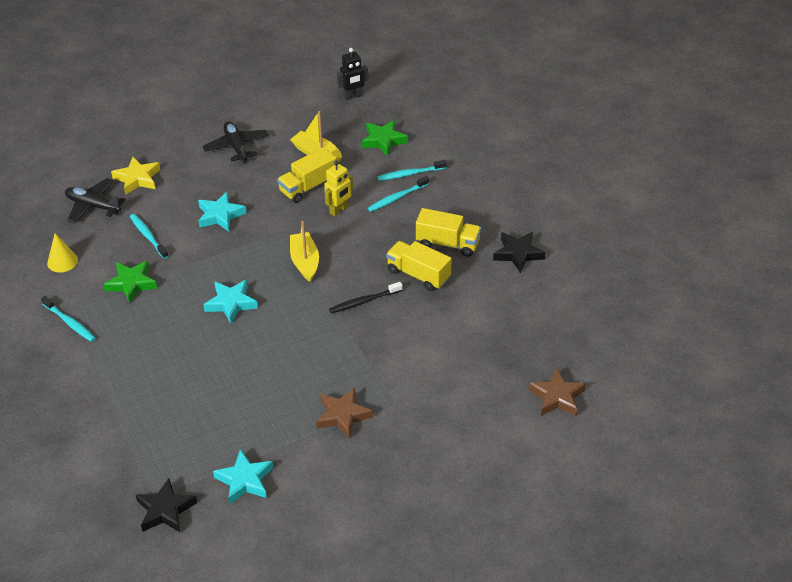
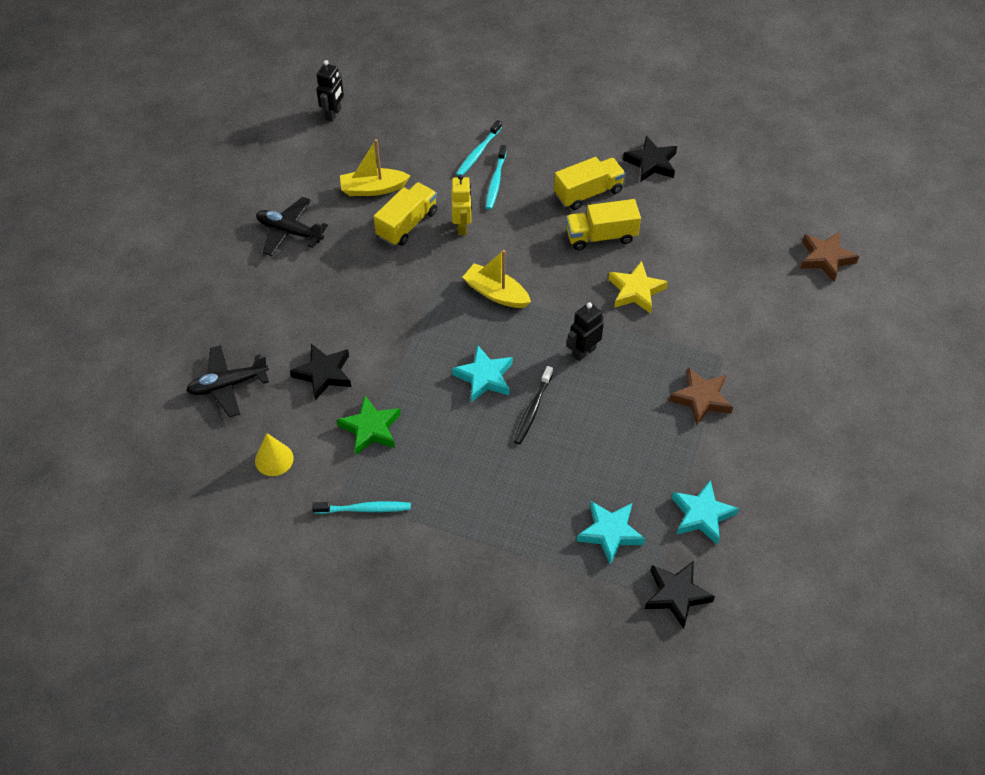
camera: 45 degrees left, 10 degrees up
(137, 178) = (235, 328): yellow star -> yellow star (636, 291)
(148, 236) = (324, 374): turquoise toothbrush -> black star
(220, 215) = (364, 306): turquoise star -> turquoise star (610, 533)
(308, 187) = (407, 224): yellow truck -> yellow truck turned 150 degrees counterclockwise
(309, 333) = (584, 352): none -> black robot
(364, 301) = (589, 291): black toothbrush -> black toothbrush (532, 409)
(383, 140) = (415, 137): green star -> none

